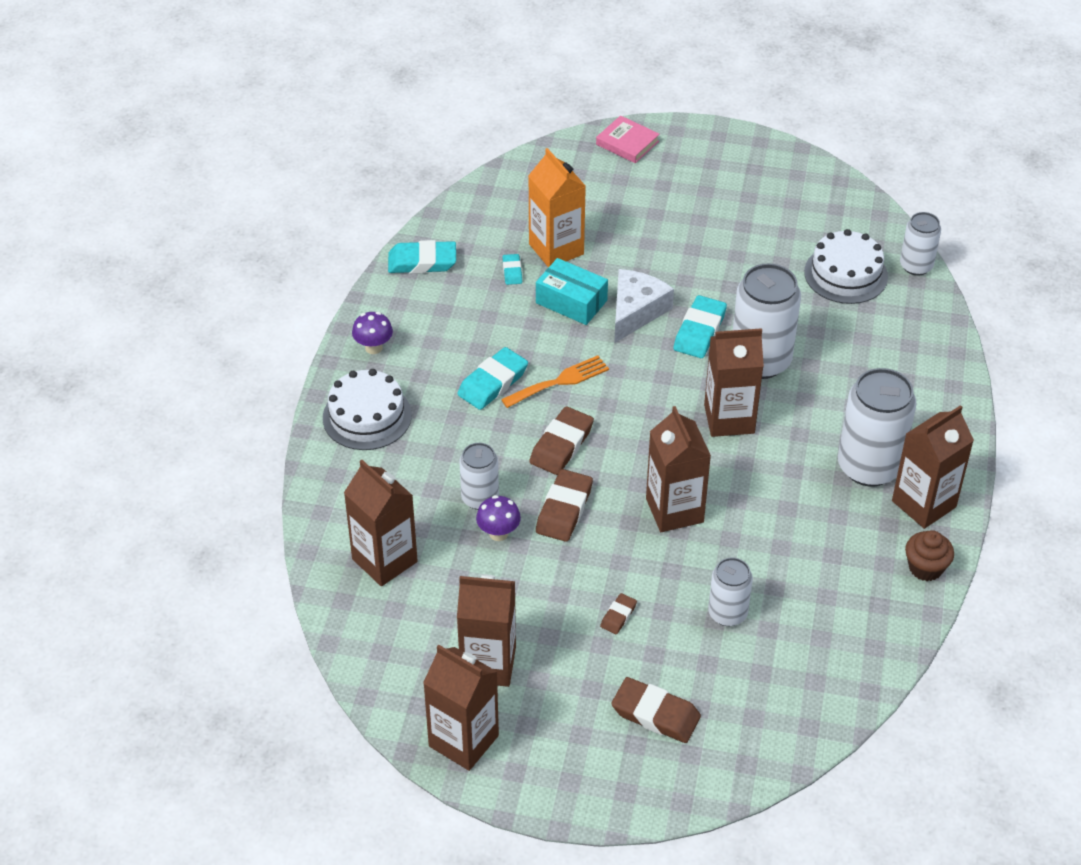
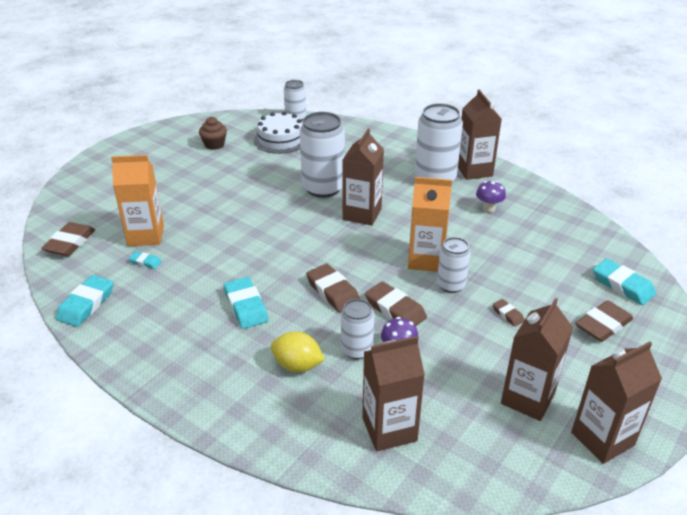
camera: 65 degrees left, 10 degrees down
(367, 416) = (222, 390): white cake -> none
(373, 347) = (150, 362): purple mushroom -> purple mushroom (488, 208)
(430, 459) = (297, 365): none -> yellow lemon
(505, 198) = (70, 243): none -> brown eraser
(560, 381) = (272, 273): orange fork -> none
(571, 302) = (202, 244): turquoise box -> none
(627, 143) = (84, 177): pink book -> none
(636, 311) = (238, 220): white cheese -> none
(674, 510) = (426, 260): brown carton -> orange carton
(699, 331) = (278, 202): turquoise eraser -> turquoise eraser (622, 285)
(727, 613) = (526, 266): white can -> white can (451, 285)
(925, 568) = (522, 185): brown cupcake -> brown cupcake (214, 145)

